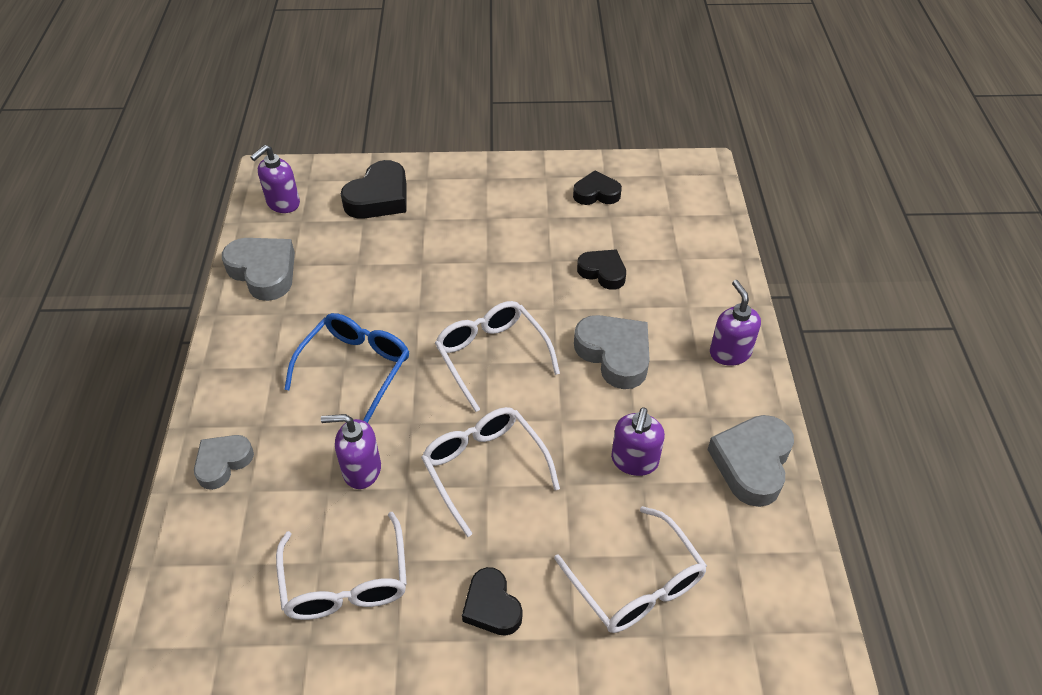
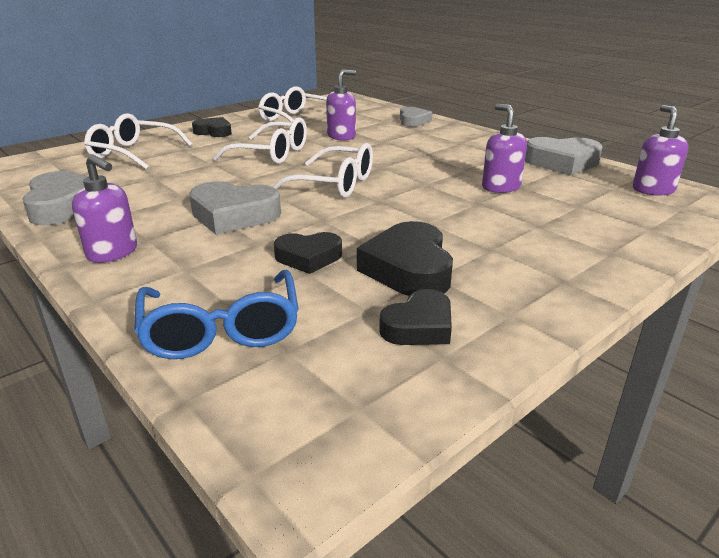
camera: 140 degrees right, 20 degrees down
(356, 367) = (414, 155): blue glasses -> blue glasses (222, 330)
(379, 197) = (606, 221): black heart -> black heart (408, 269)
(634, 461) = (168, 181): purple soap dispenser -> purple soap dispenser (500, 187)

